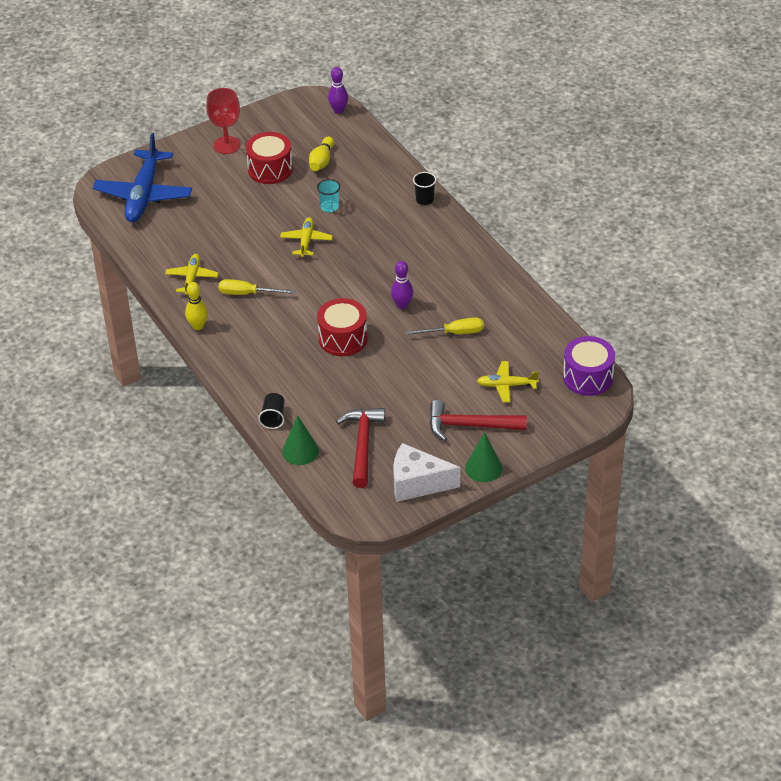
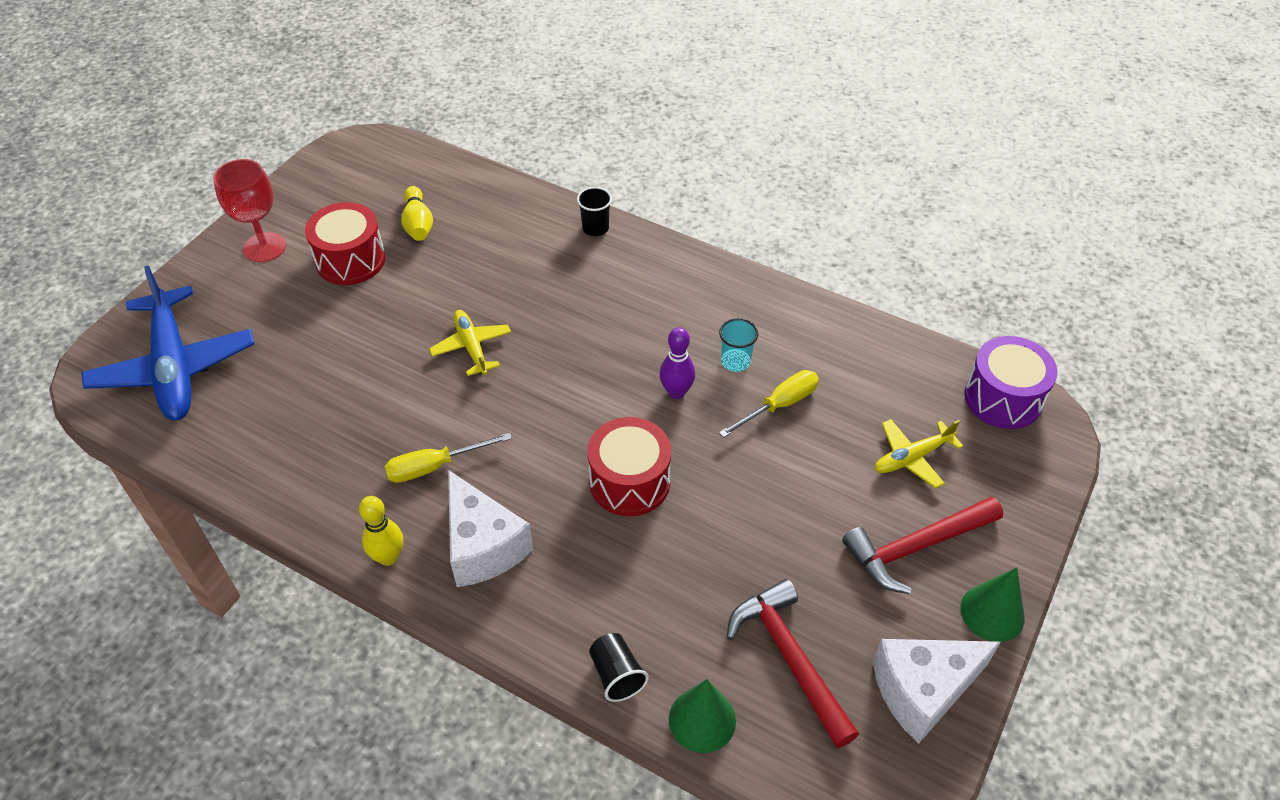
camera: 30 degrees left, 5 degrees up
(192, 278) = (330, 475): yellow plane -> none
(247, 339) = (483, 546): none -> white cheese
(329, 207) = (472, 284): turquoise cup -> turquoise cup (735, 361)
(338, 110) = (396, 149): purple bowling pin -> none

